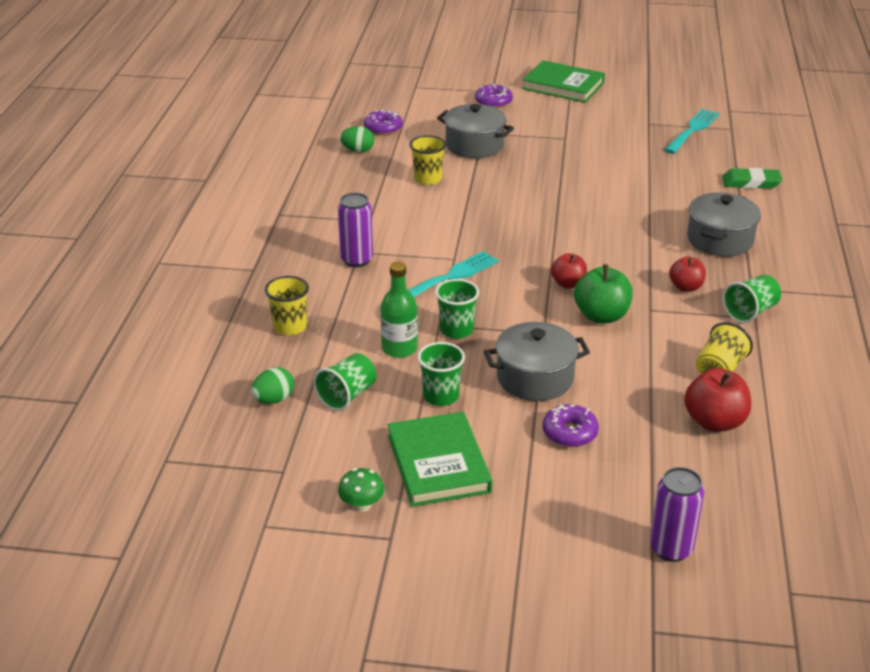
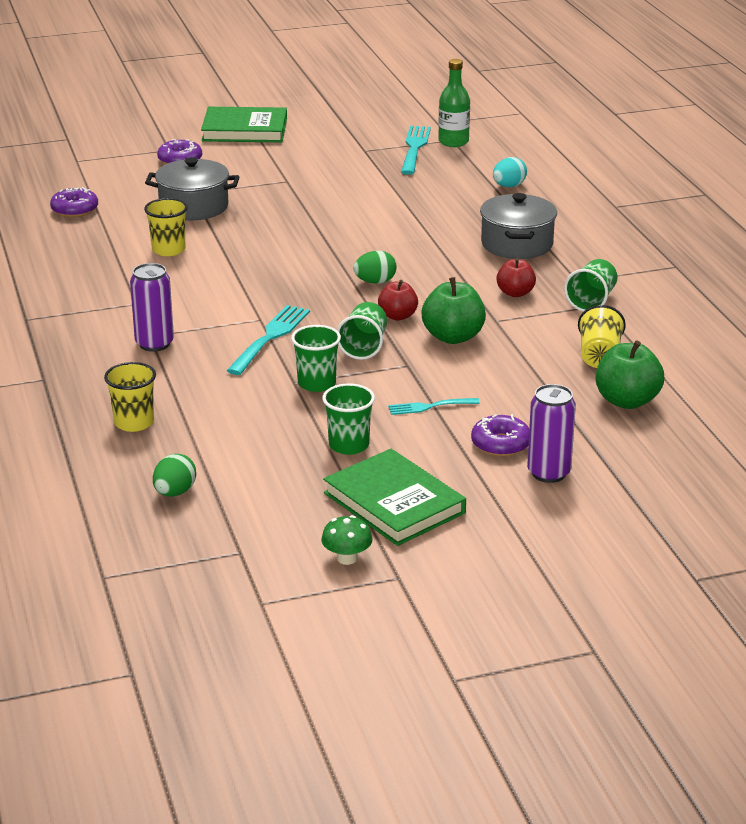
camera: 25 degrees left, 5 degrees down
(347, 396) = (251, 469): green cup -> green cup (364, 346)
(358, 150) = (64, 237): green egg -> green egg (375, 282)
(399, 348) = (271, 414): green bottle -> green bottle (453, 142)
(535, 378) = (430, 406): grey pot -> turquoise fork
(671, 549) = (664, 512): purple can -> purple can (548, 473)
(714, 422) = (627, 401): red apple -> green apple
(751, 182) = (509, 186): green eraser -> turquoise egg

